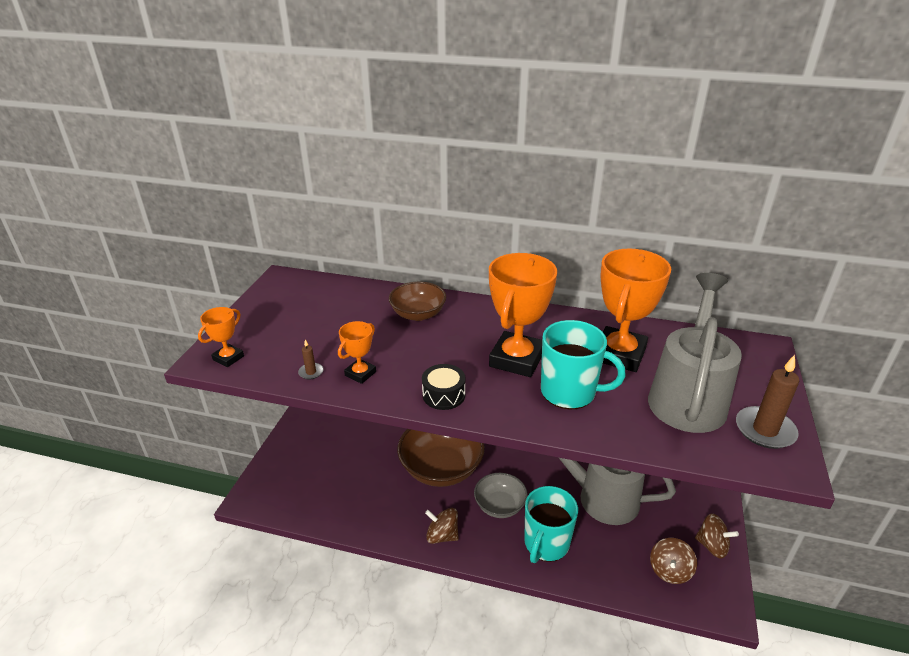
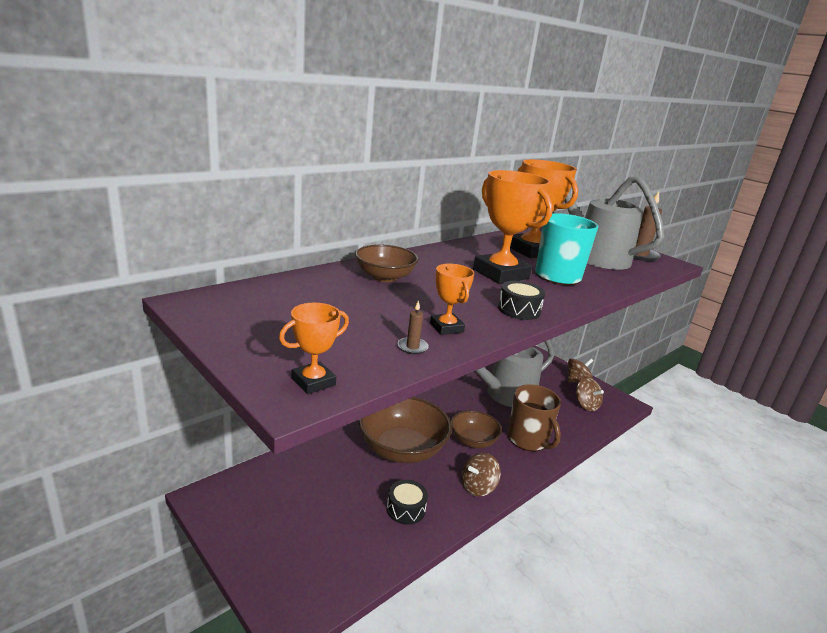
camera: 60 degrees left, 10 degrees down
(228, 358) = (313, 382): orange trophy -> orange trophy turned 75 degrees clockwise
(378, 504) = (406, 509): none -> black drum
(500, 505) = (473, 441): grey bowl -> brown bowl
(546, 544) = (528, 439): turquoise mug -> brown mug

